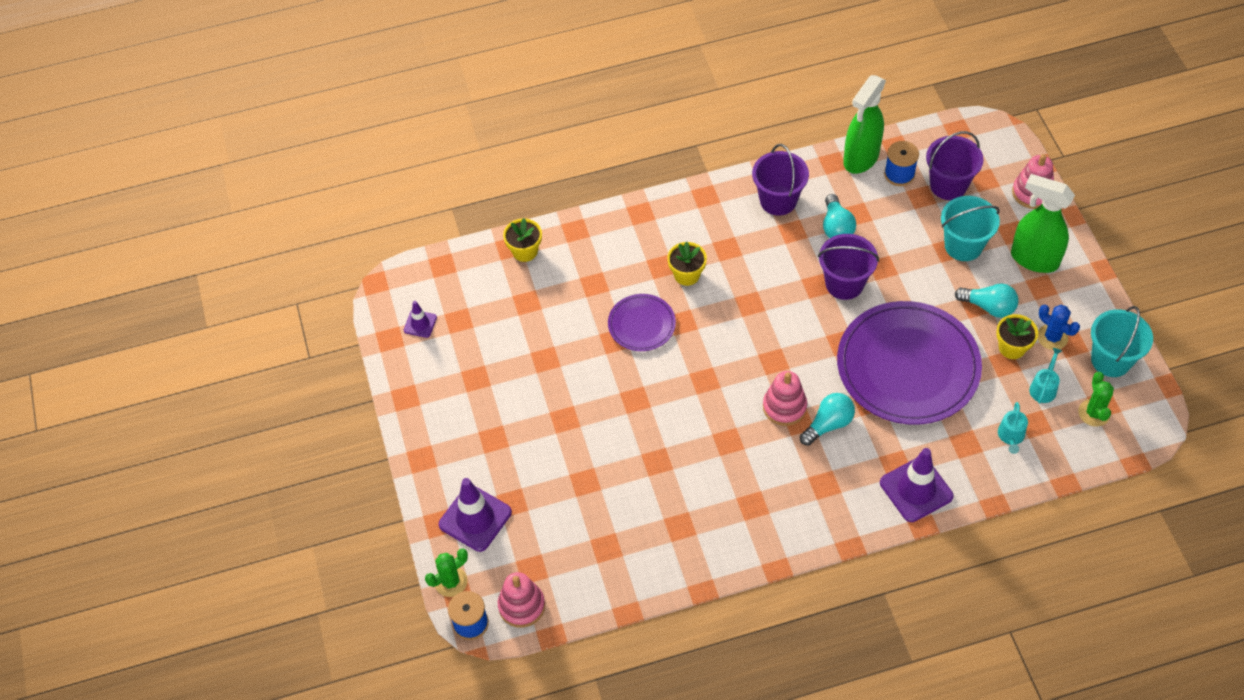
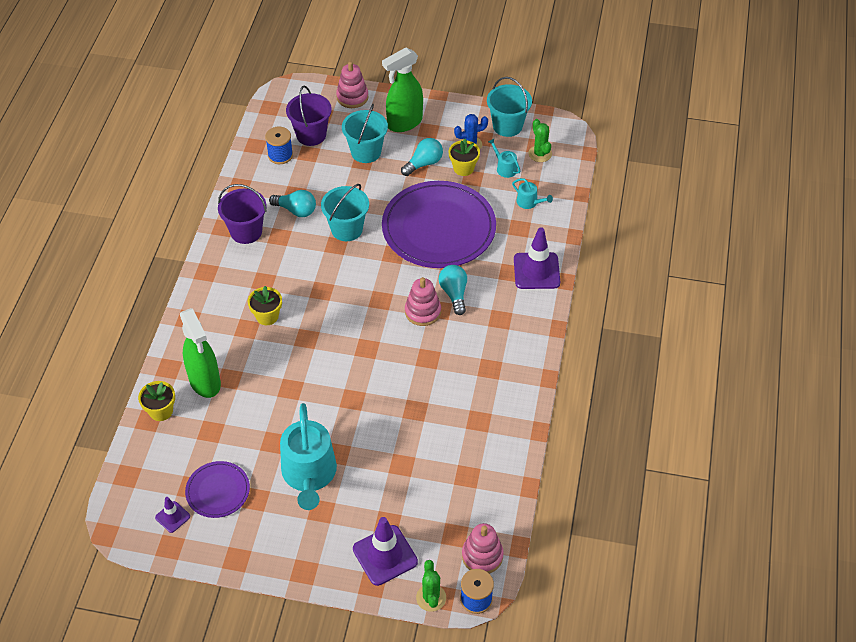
camera: 65 degrees left, 5 degrees down
(527, 408) = (309, 474): none -> turquoise watering can
(641, 324) = (289, 364): purple plate -> purple plate (218, 491)
(844, 283) = (347, 229): purple bucket -> turquoise bucket
(860, 158) = (249, 169): green spray bottle -> green spray bottle (205, 382)
(1094, 413) = (540, 154): green cactus -> green cactus turned 45 degrees clockwise

